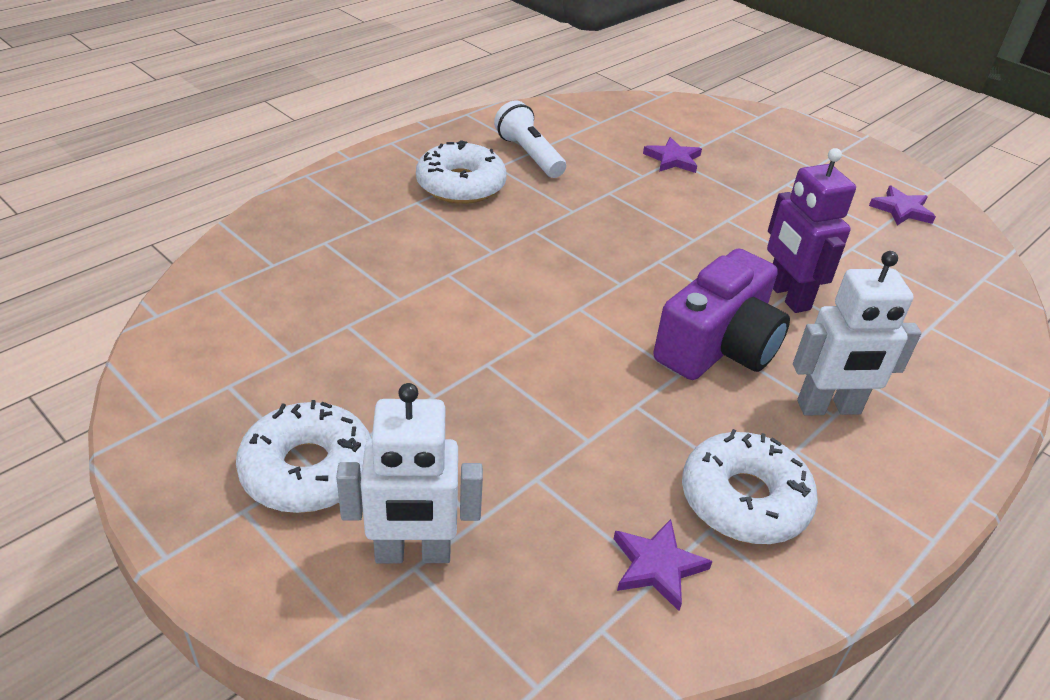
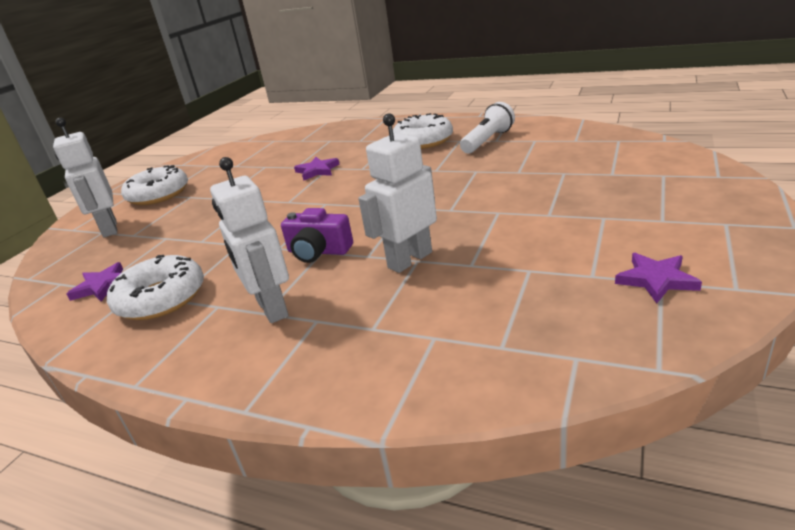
camera: 75 degrees right, 10 degrees down
(673, 159) = (562, 172): purple star -> purple star (317, 171)
(718, 346) = (318, 251): purple camera -> purple camera, size x0.61
(787, 296) = (409, 260): purple robot -> white robot

